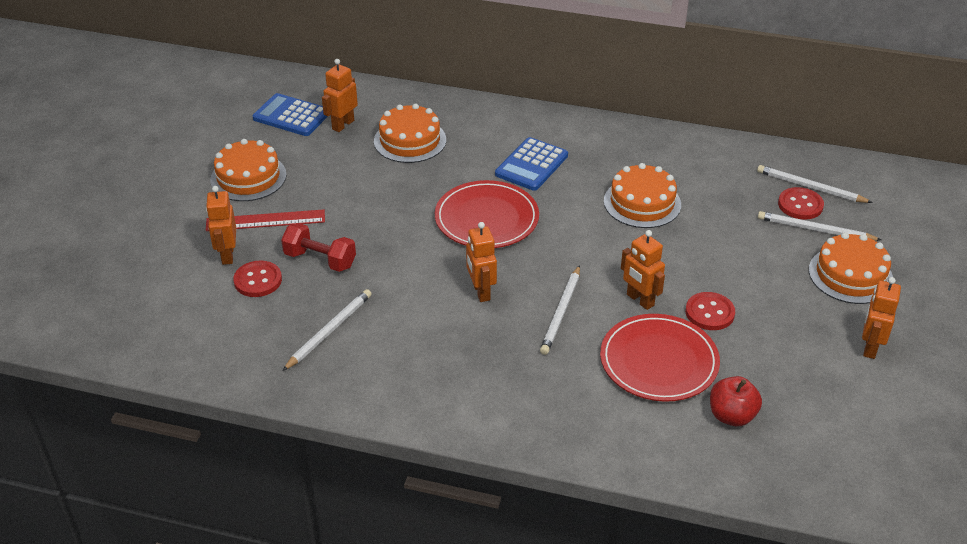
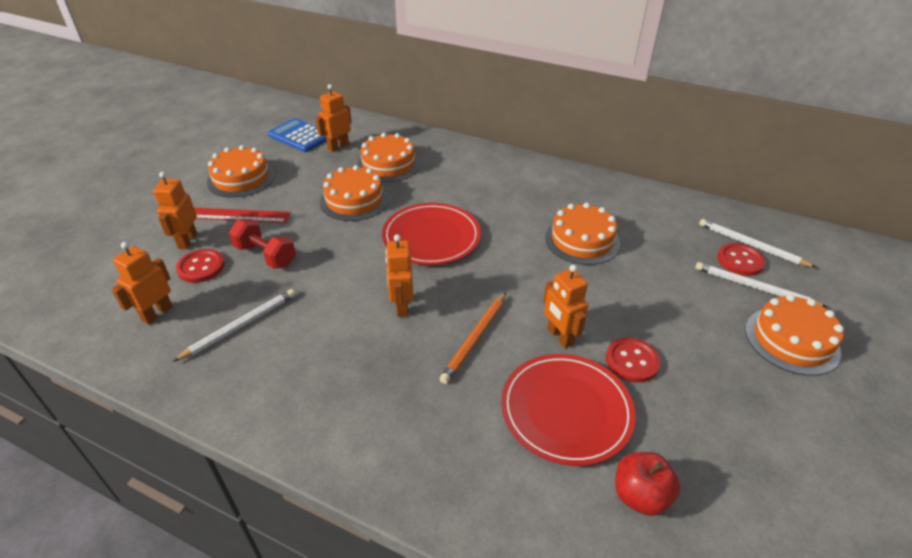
camera: 10 degrees right, 0 degrees up
(388, 187) = (354, 200): none -> orange cake
(531, 165) = (487, 195): blue calculator -> none
(561, 312) = (475, 339): white pencil -> orange pencil
(870, 347) = (814, 430): orange robot -> orange robot (157, 313)

